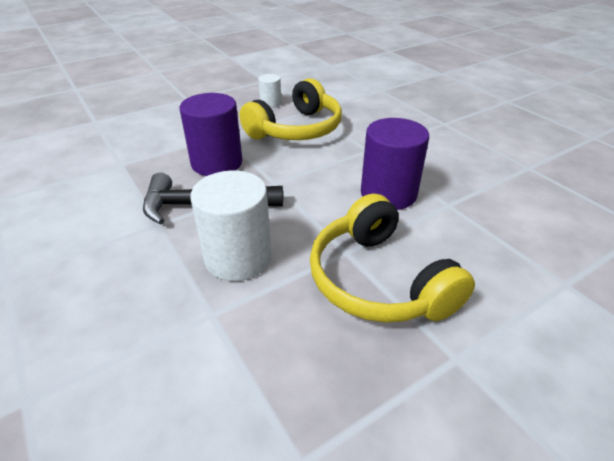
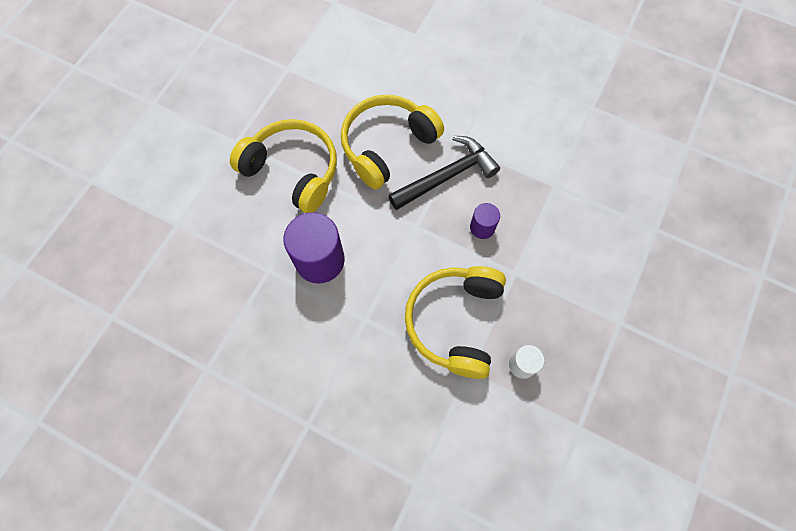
camera: 150 degrees right, 30 degrees up
(217, 163) = (482, 227): purple cylinder -> purple cylinder, size x0.52
(238, 257) = (387, 145): white cylinder -> yellow headphones

